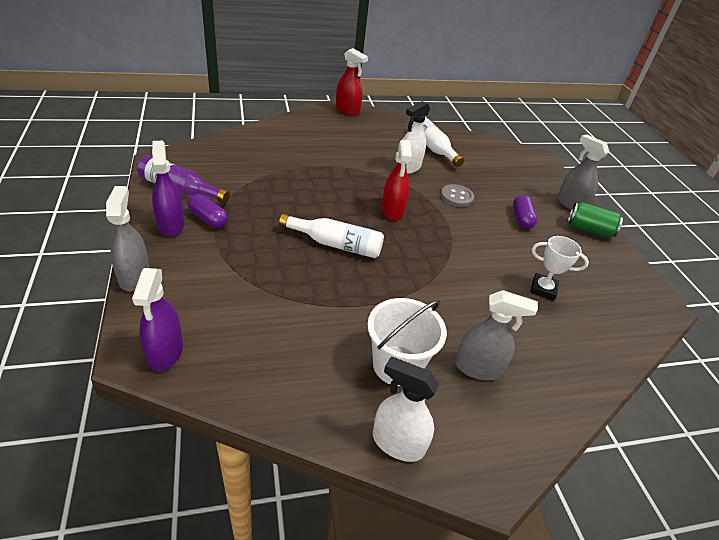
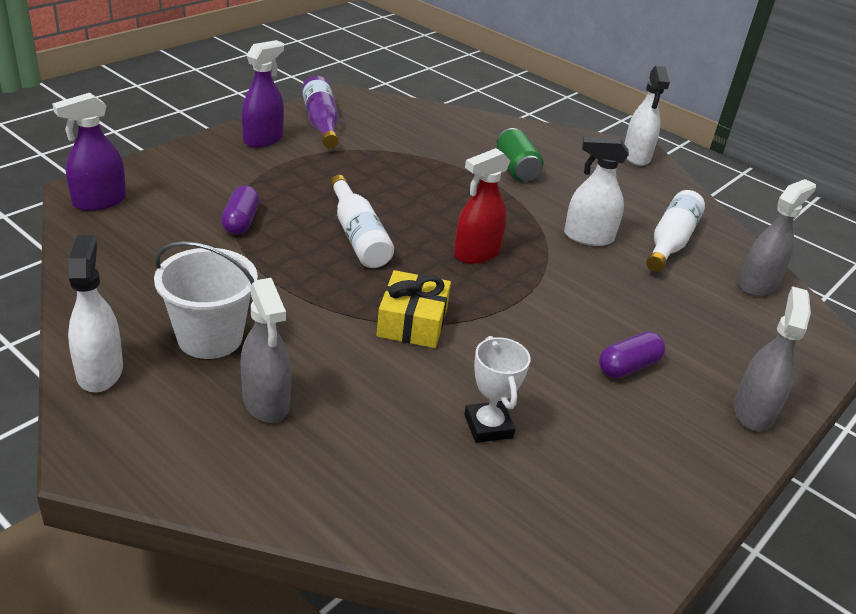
camera: 55 degrees right, 5 degrees down
(134, 277) = (174, 151): grey spray bottle -> grey spray bottle (758, 284)
(208, 219) = (297, 153): purple capsule -> purple capsule (241, 221)
(347, 110) = (636, 156): red spray bottle -> white spray bottle
(440, 269) = (412, 322): none -> yellow gift
(456, 197) = (587, 294): grey button -> none
(589, 229) = (712, 448): green can -> green can (516, 169)

